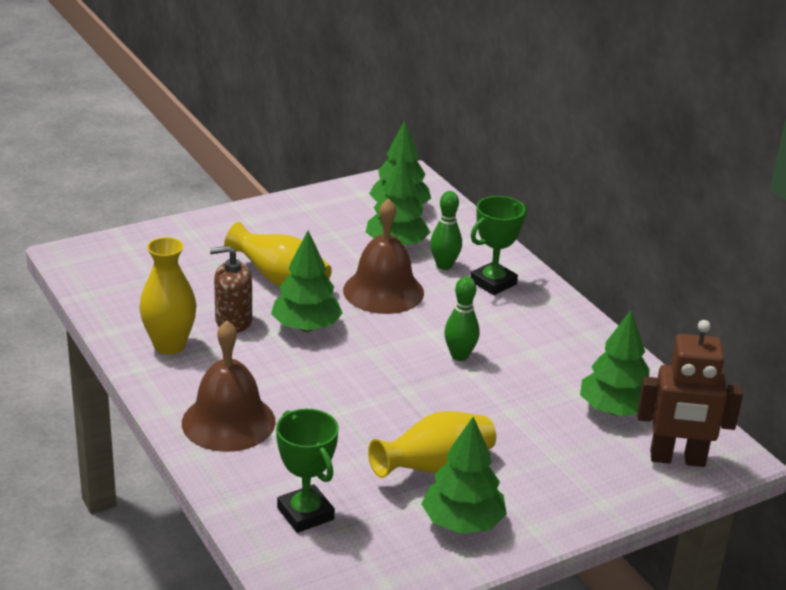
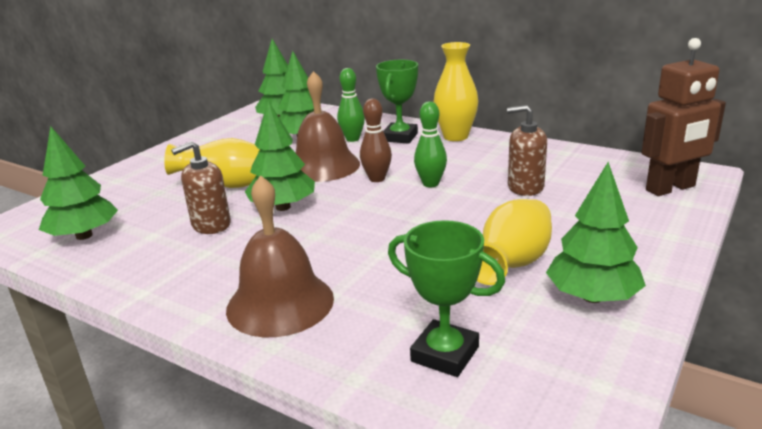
camera: 25 degrees left, 5 degrees down
(169, 345) = (161, 263): yellow vase -> yellow vase (455, 136)
(417, 329) = (377, 179): none -> brown bowling pin
(541, 397) = (525, 187): none -> brown soap dispenser
(614, 410) = (584, 176): green tree -> green tree (84, 236)

